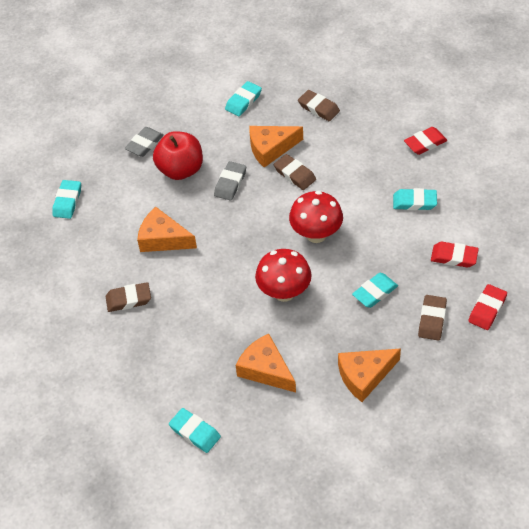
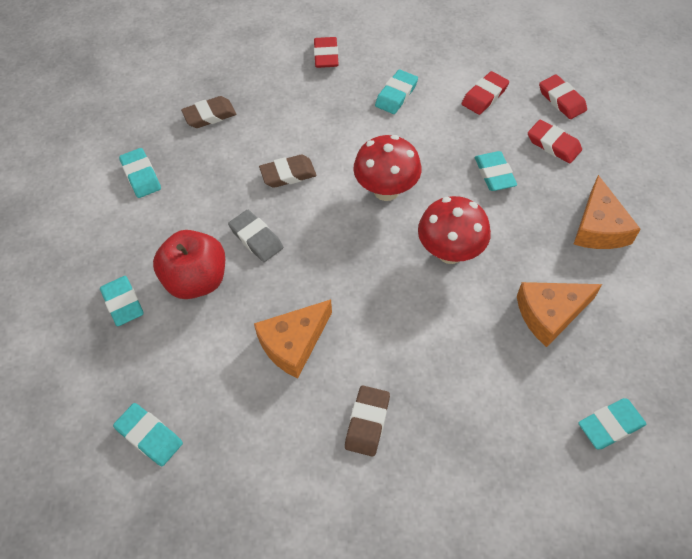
camera: 65 degrees left, 5 degrees up
(144, 144) = (123, 303): grey eraser -> turquoise eraser
(271, 149) = (234, 180): orange cheese -> none
(432, 320) = (553, 145): brown eraser -> red eraser

